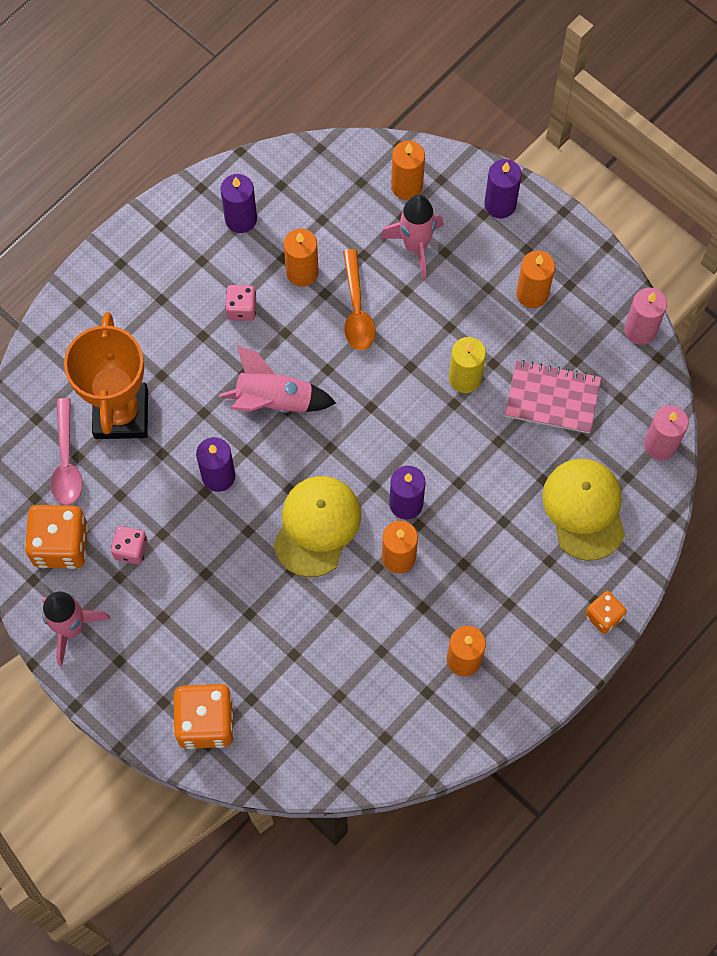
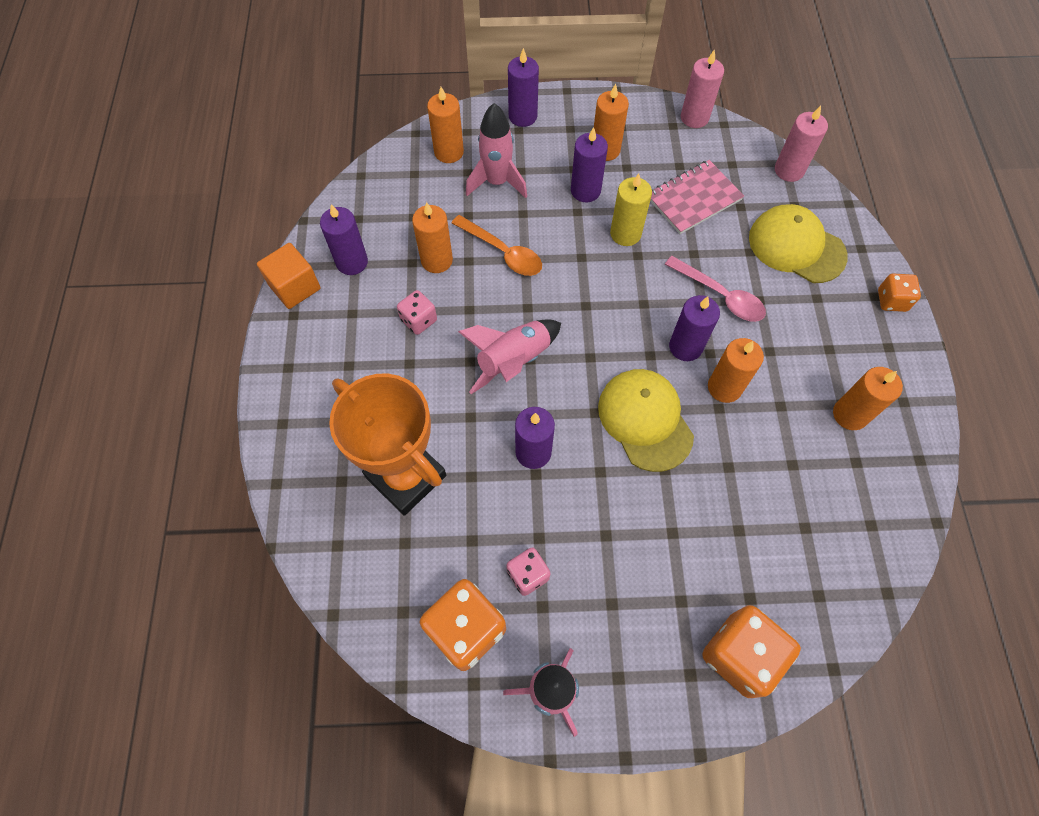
camera: 45 degrees left, 5 degrees down
(66, 461) = (399, 555): pink spoon -> pink spoon (720, 295)
(182, 203) = (295, 287): none -> orange cube
(475, 315) = (585, 191): none -> purple candle

